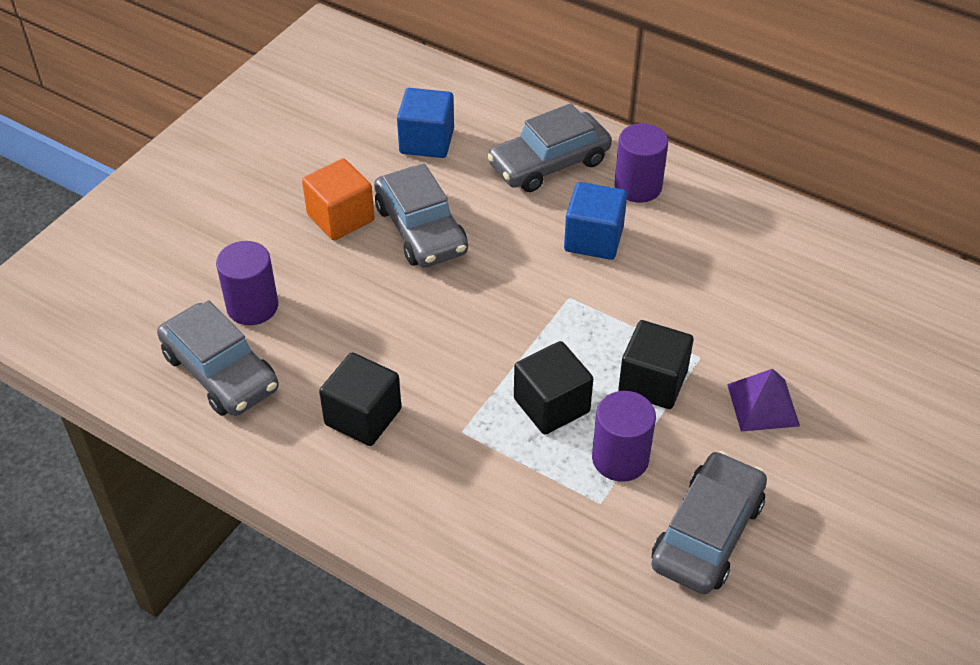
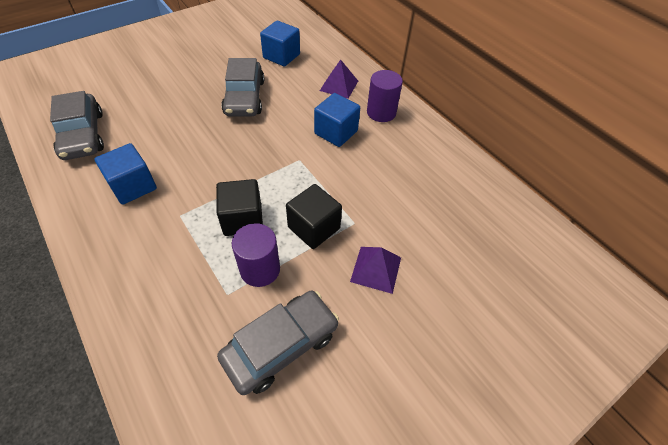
camera: 20 degrees right, 5 degrees up
(252, 306) = (127, 108): purple cylinder -> none
(340, 218) = (208, 79): orange cube -> none
(363, 417) = (133, 186): black cube -> blue cube
(549, 163) = (339, 85): grey car -> purple pyramid

